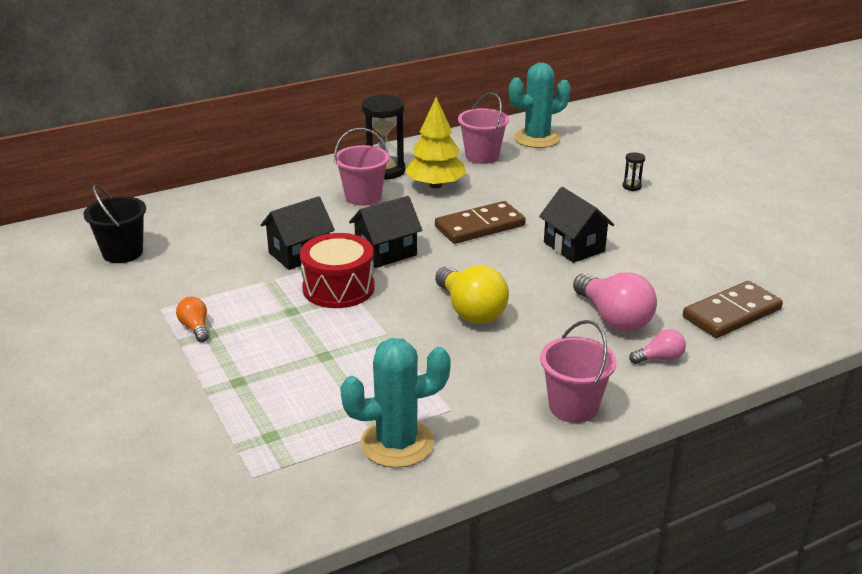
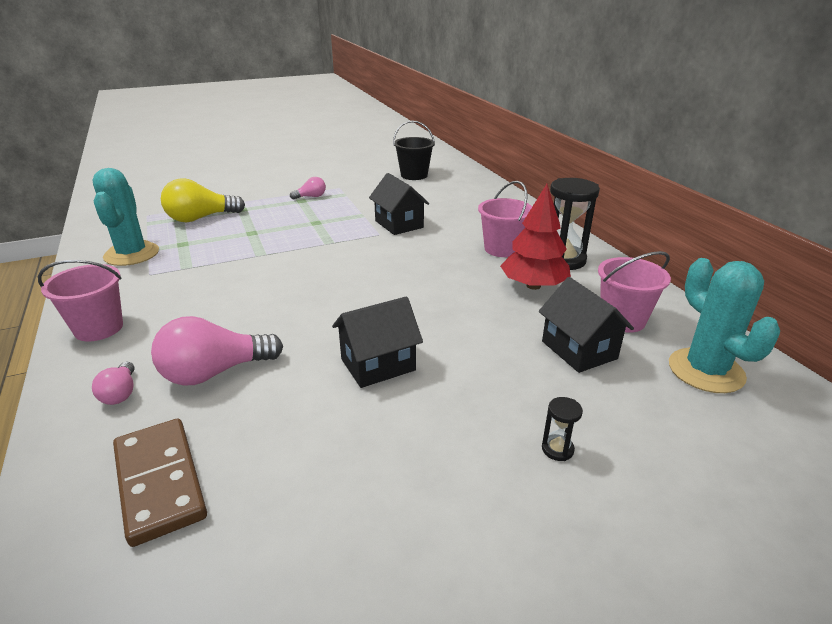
camera: 95 degrees right, 0 degrees up
(195, 328) = (311, 197): orange light bulb -> pink light bulb
(338, 288) = (341, 238): red drum -> none
(386, 252) = (393, 257): black house -> black house (579, 350)
(435, 185) = (533, 286): yellow tree -> red tree
(471, 311) = (277, 290): yellow light bulb -> yellow light bulb (200, 218)
(480, 226) = (436, 306): brown domino -> none

